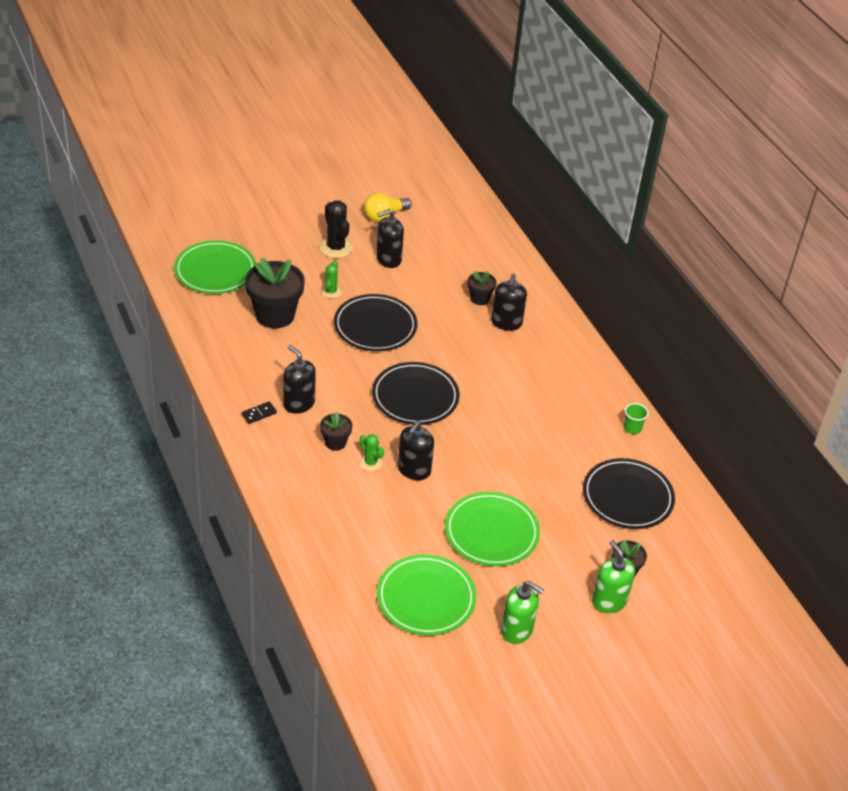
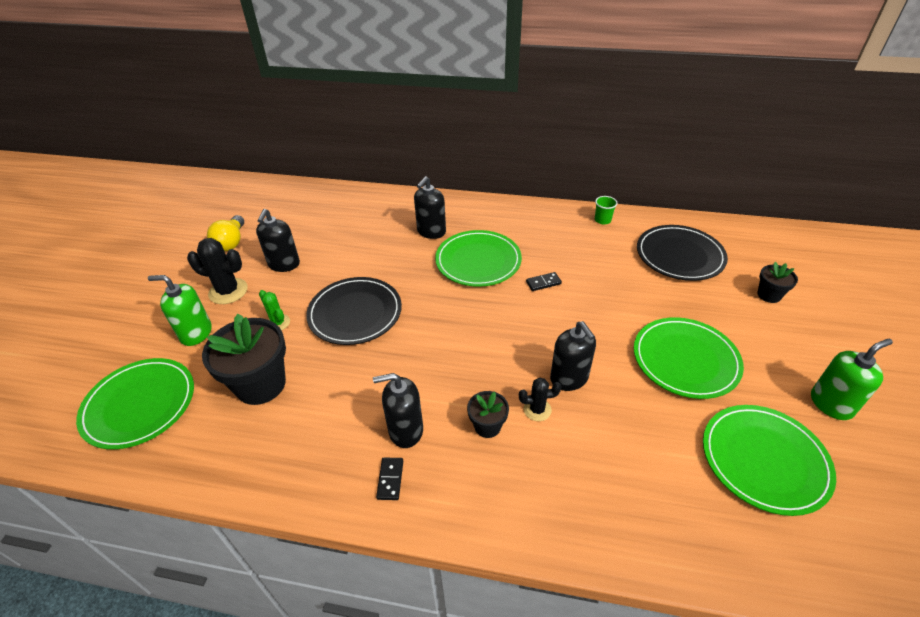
camera: 50 degrees left, 0 degrees up
(370, 463) = (537, 409): green cactus -> black cactus
(415, 397) = (470, 329): black plate -> none
(479, 298) = (389, 233): black flower pot -> none
(496, 368) = (478, 261): none -> green plate
(506, 323) = (431, 232): black soap dispenser -> black soap dispenser turned 75 degrees clockwise
(506, 418) = (543, 283): none -> black domino
(609, 601) = (805, 321): green soap dispenser -> green soap dispenser (196, 333)

